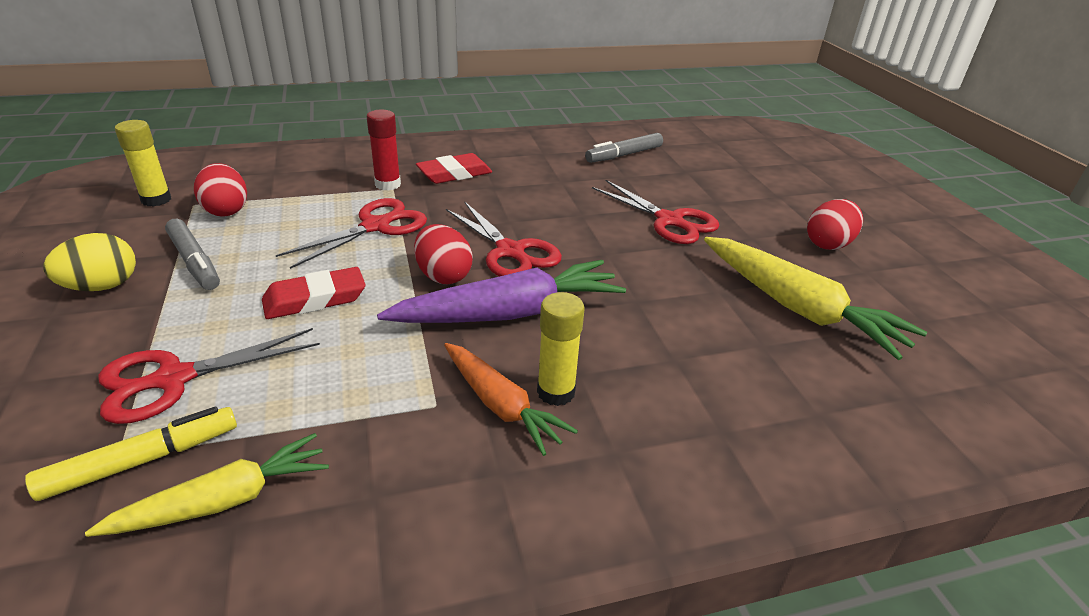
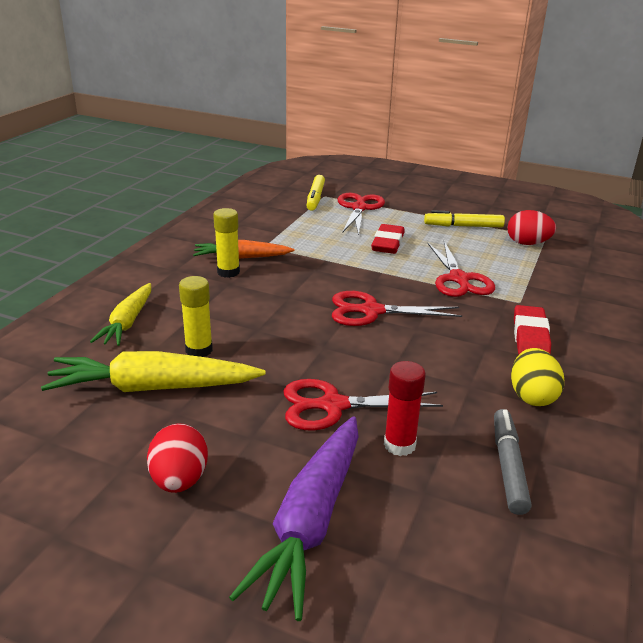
camera: 130 degrees right, 5 degrees down
(102, 286) = (458, 206): yellow egg -> yellow egg (532, 396)
(156, 200) = (561, 229): yellow glue stick -> yellow glue stick (199, 350)
(194, 262) = (463, 226): grey marker -> yellow marker
(224, 500) = (275, 205): yellow carrot -> yellow carrot (128, 322)
(388, 184) = (529, 302): red glue stick -> red glue stick (399, 445)
(443, 276) = (369, 280): red egg -> none
(509, 313) = (305, 285): purple carrot -> purple carrot (311, 522)

